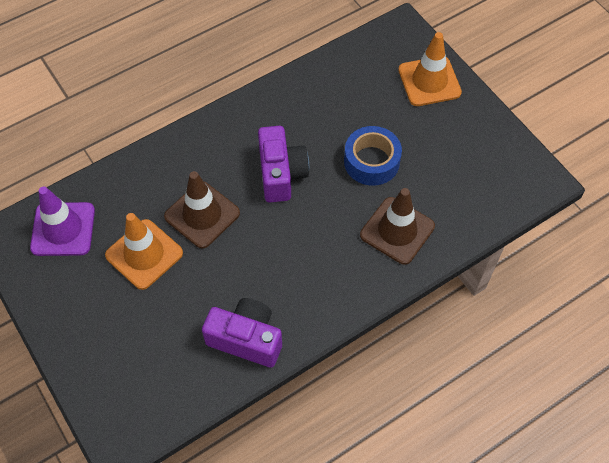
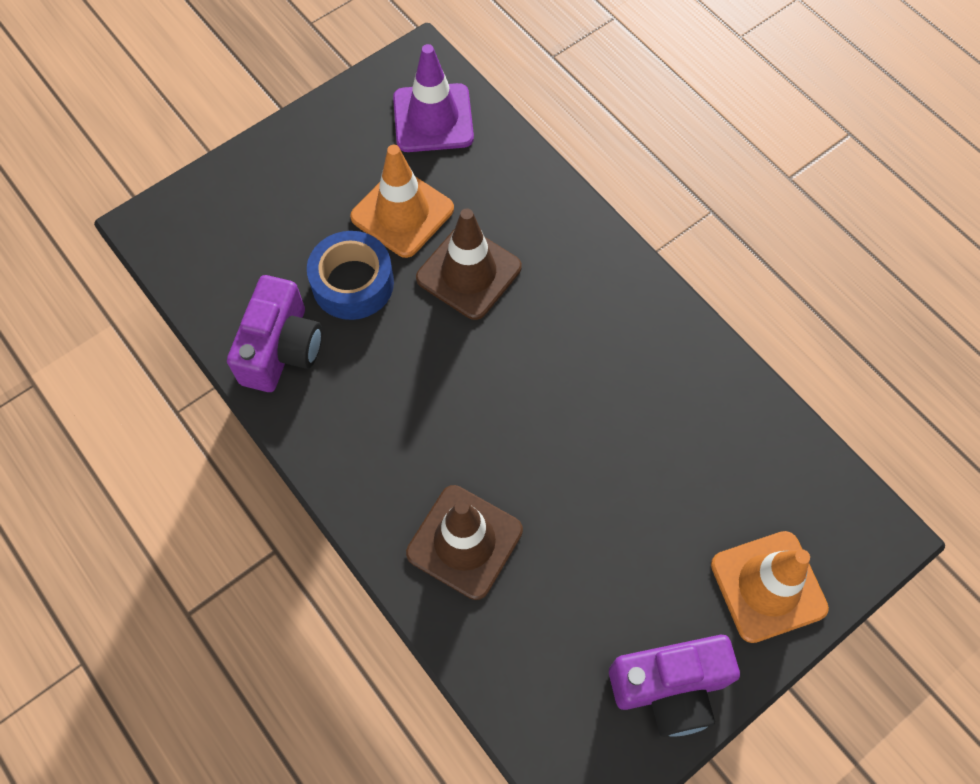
camera: 85 degrees right, 5 degrees up
(281, 174) = (549, 367): purple camera -> purple camera (669, 688)
(371, 161) = (588, 497): blue tape -> blue tape (353, 283)

